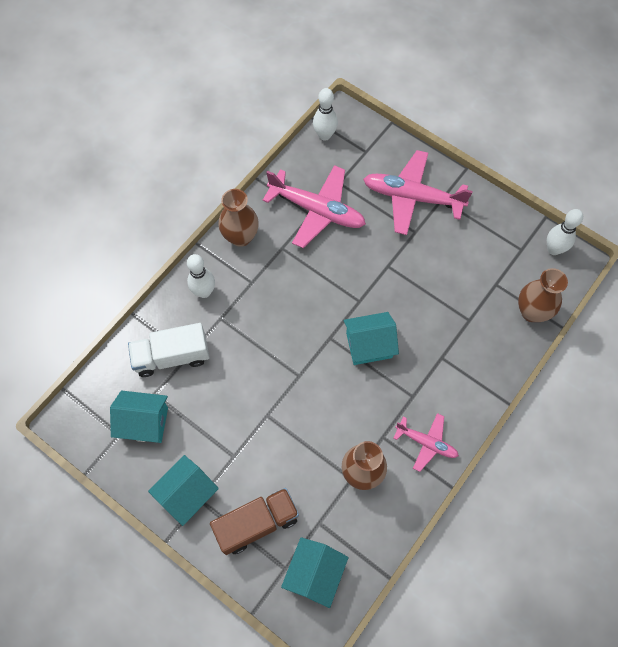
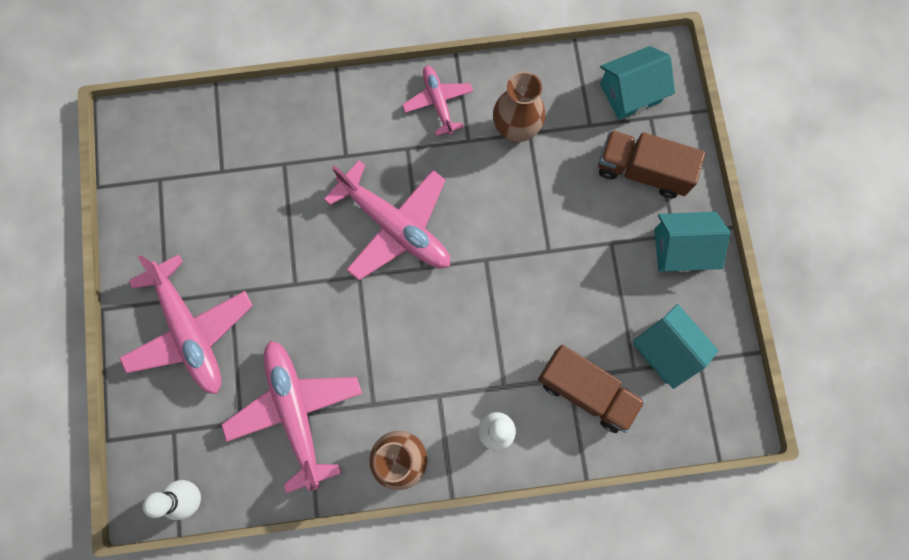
camera: 135 degrees left, 10 degrees up
(172, 356) = (586, 391): white truck -> brown truck
(369, 345) = (395, 226): turquoise house -> pink plane
(532, 312) = (223, 118): brown vase -> none
(553, 249) = (132, 151): white bowling pin -> none

